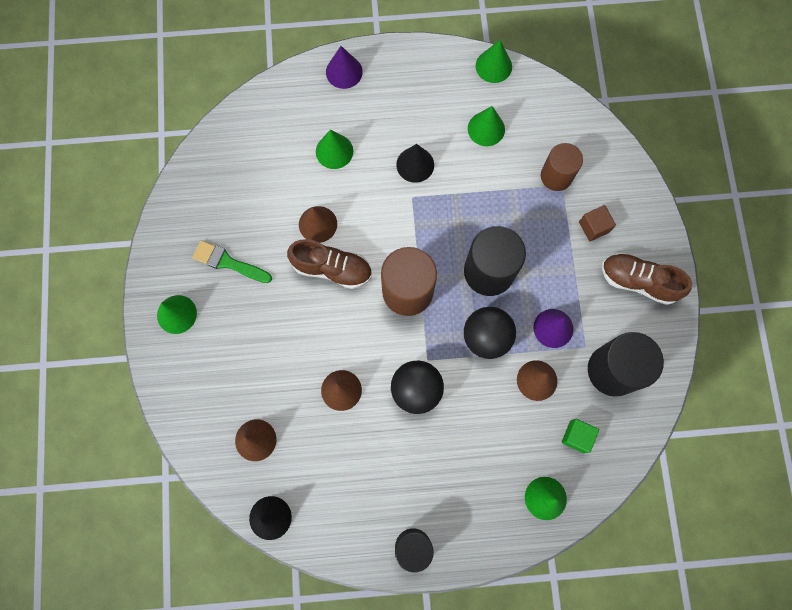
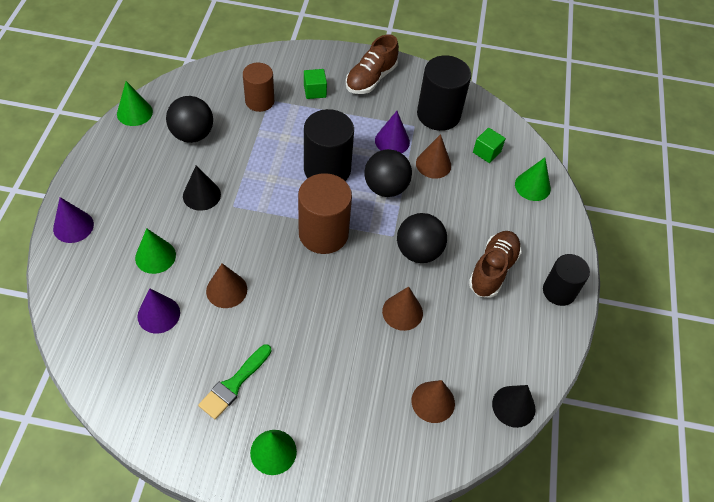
camera: 80 degrees left, 20 degrees down
(277, 177) = (158, 314): none -> purple cone
(332, 268) = (278, 289): brown shoe -> brown shoe (492, 270)
(486, 129) = (192, 134): green cone -> black ball
(594, 227) = (315, 91): brown cube -> green cube

